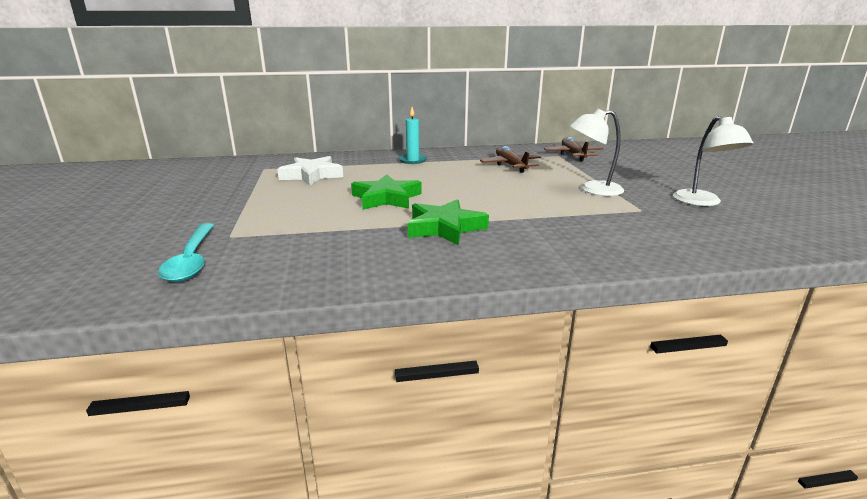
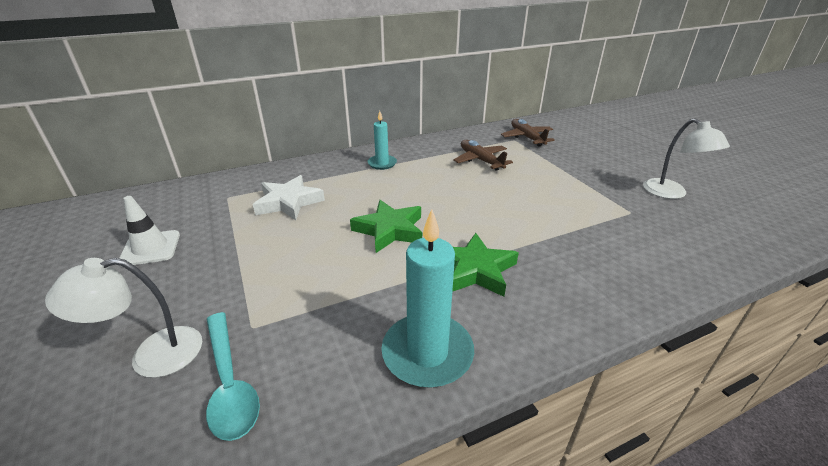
camera: 15 degrees left, 10 degrees up
(185, 189) = (150, 248): none -> white traffic cone
(360, 266) = (427, 353): none -> turquoise candle
(593, 190) = (573, 188): white lamp -> white lamp (152, 355)

